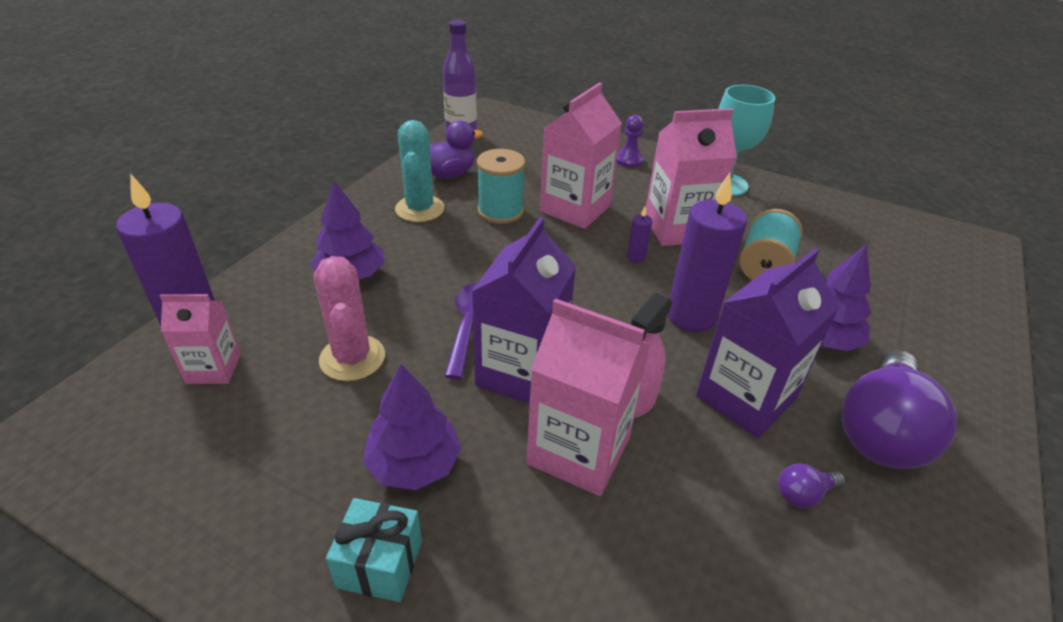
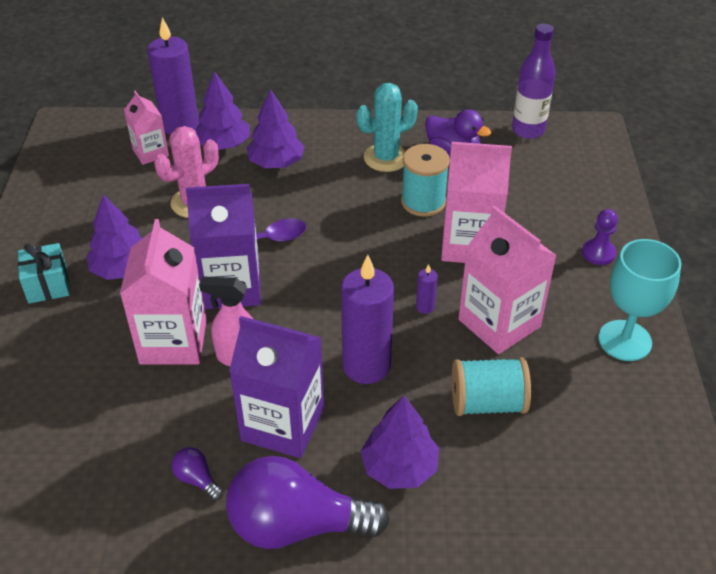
camera: 65 degrees right, 5 degrees up
(274, 302) = (223, 144): none -> purple tree

